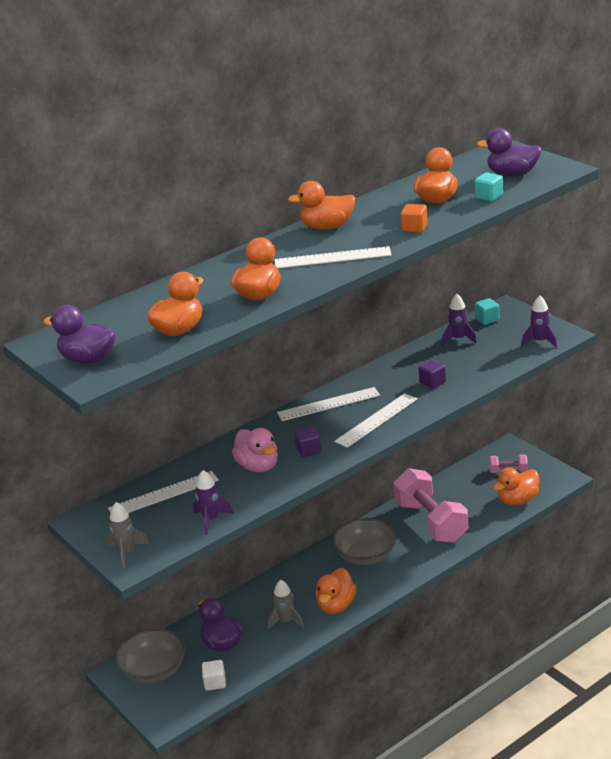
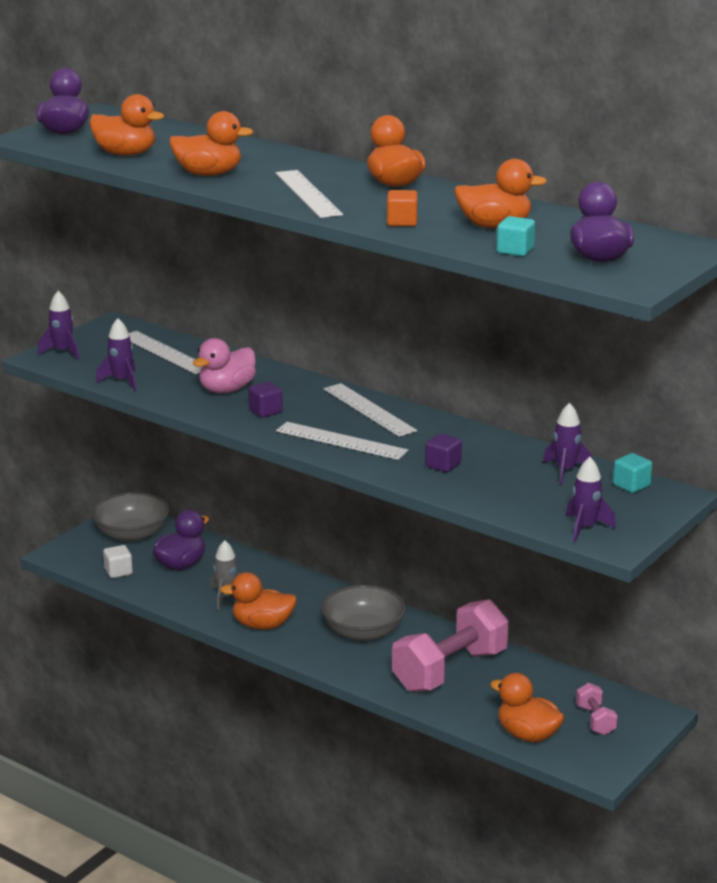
camera: 70 degrees right, 5 degrees down
(127, 552) = (62, 352): grey rocket -> purple rocket

